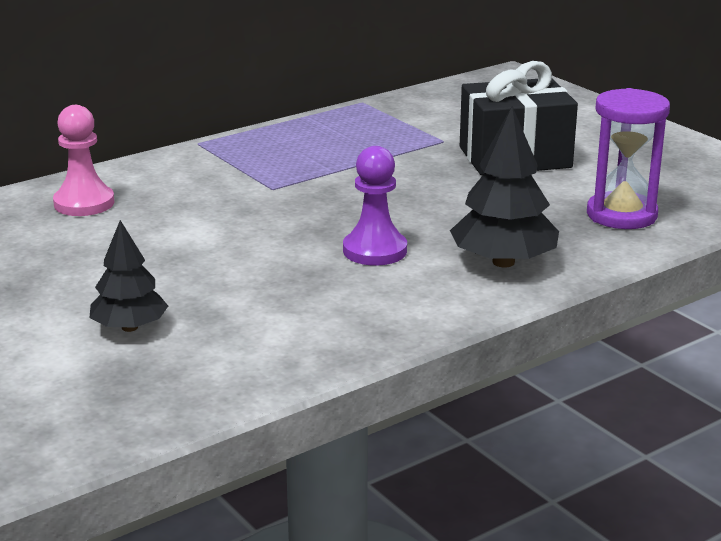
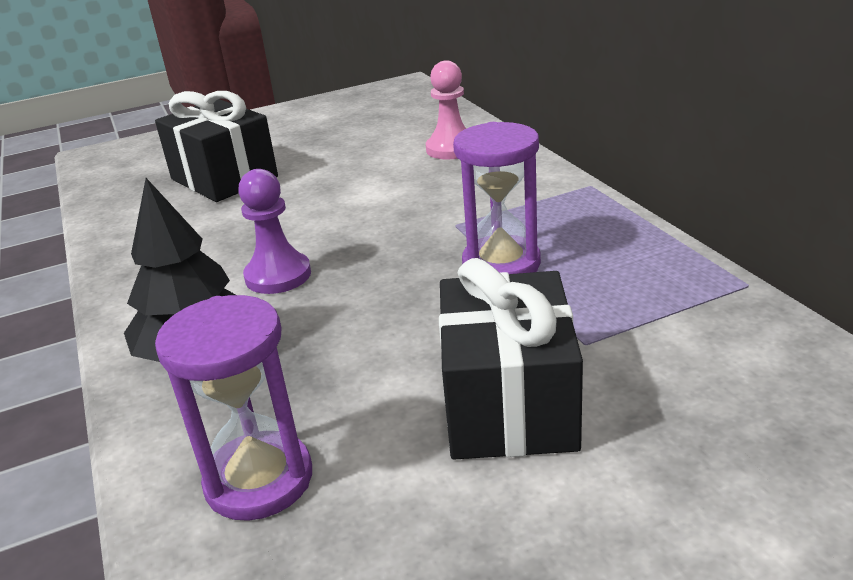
camera: 105 degrees right, 5 degrees up
(130, 327) = (224, 178): black tree -> black gift
(342, 168) = (501, 264): none -> purple hourglass

